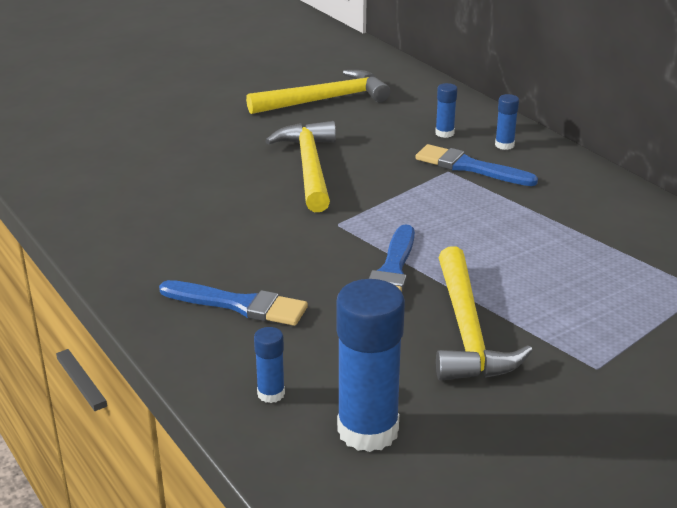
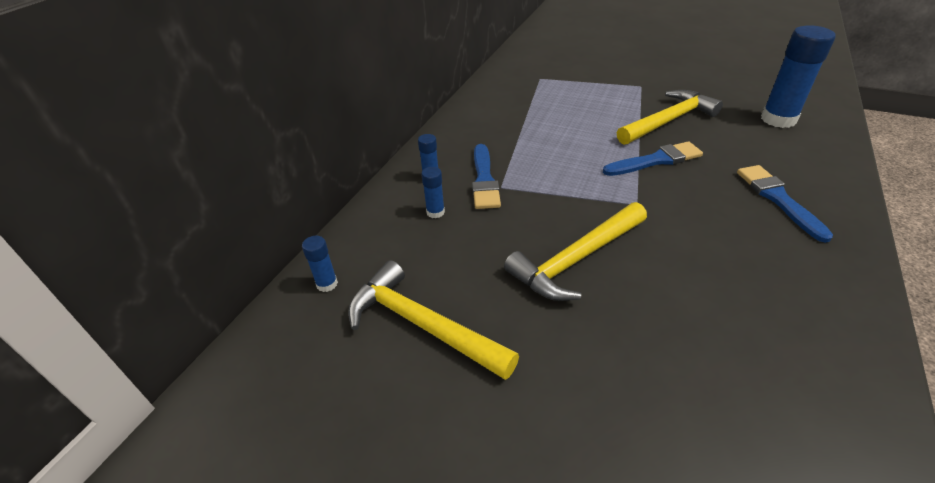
camera: 120 degrees left, 10 degrees up
(271, 394) = (811, 152): blue glue stick -> blue glue stick (327, 284)

